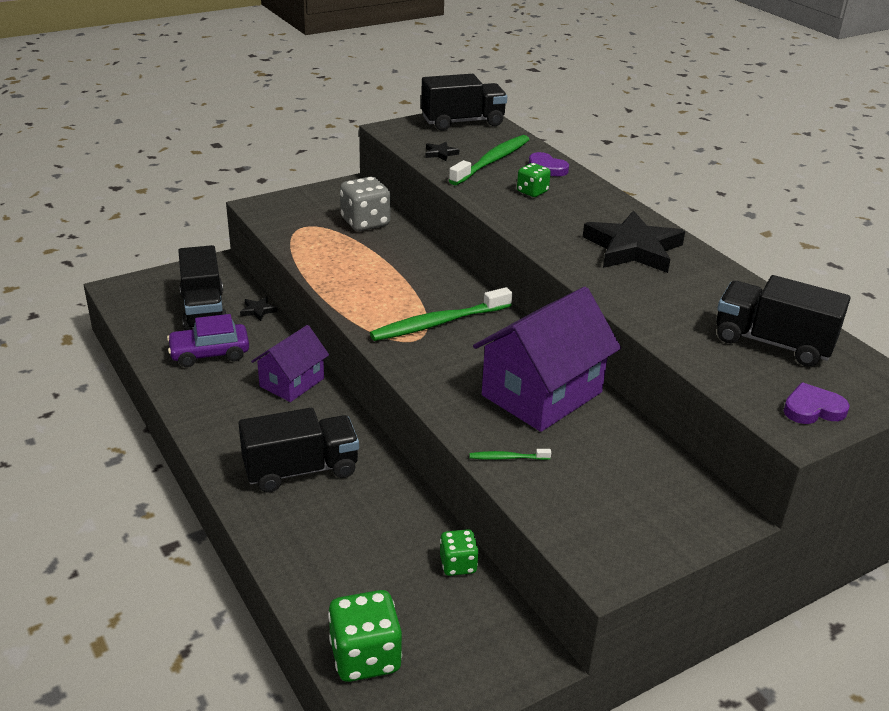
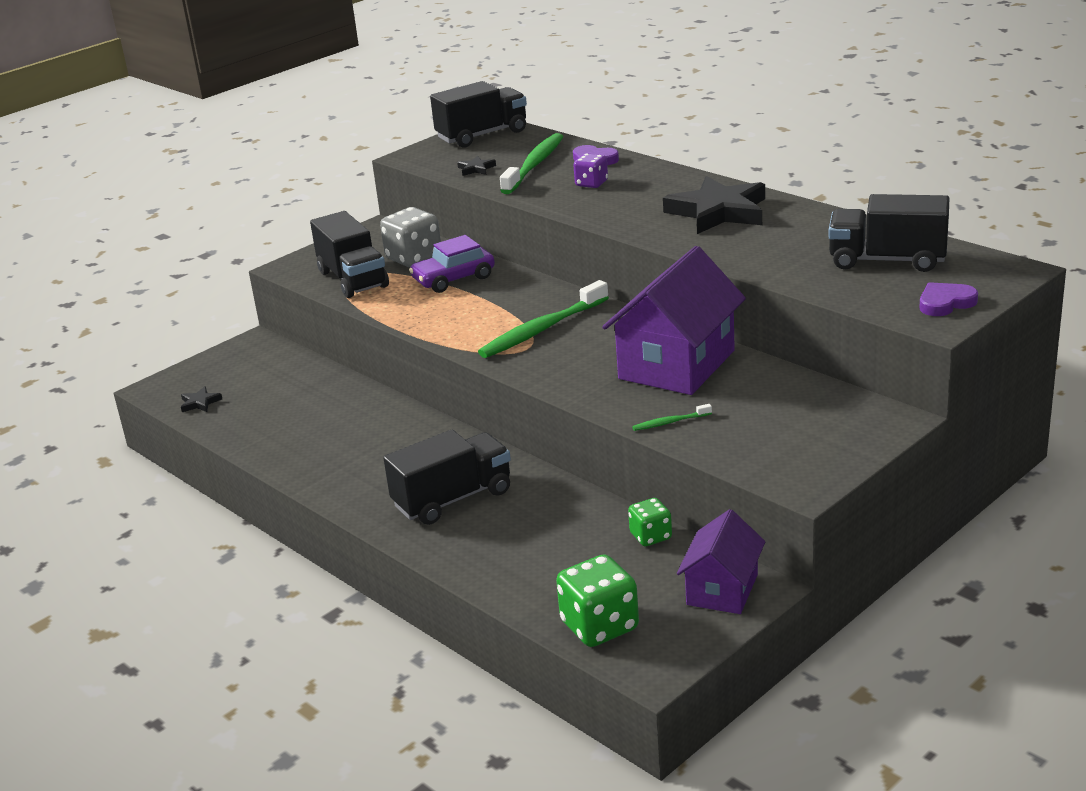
camera: 10 degrees left, 5 degrees down
(204, 310) = (265, 387): black truck -> black truck (353, 279)
(210, 353) = (296, 423): purple car -> purple car (453, 279)
(258, 310) = (325, 374): black star -> black star (200, 403)
(292, 382) = (400, 429): purple house -> purple house (722, 589)
(532, 192) = (591, 184): green dice -> purple dice

